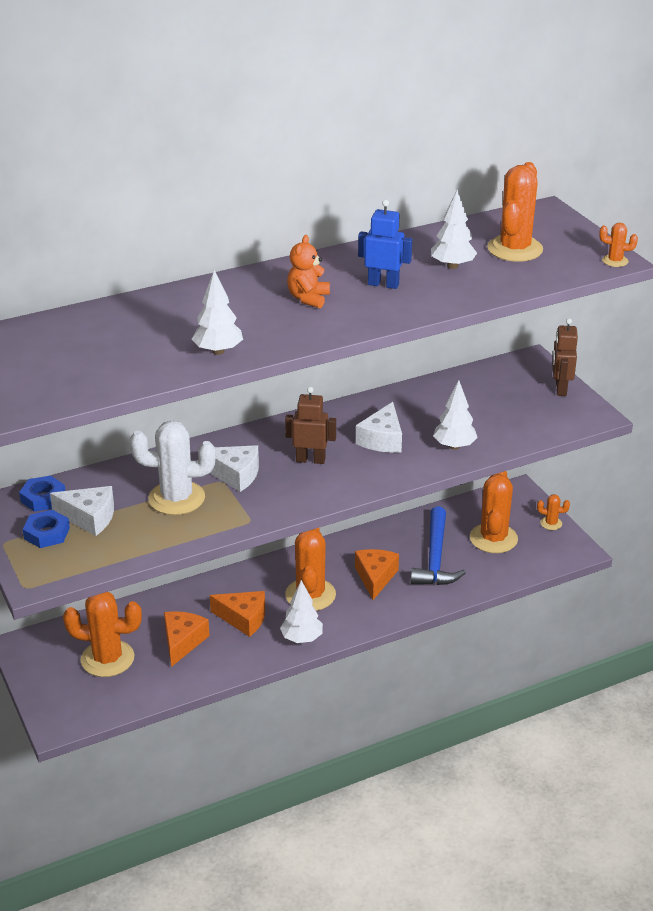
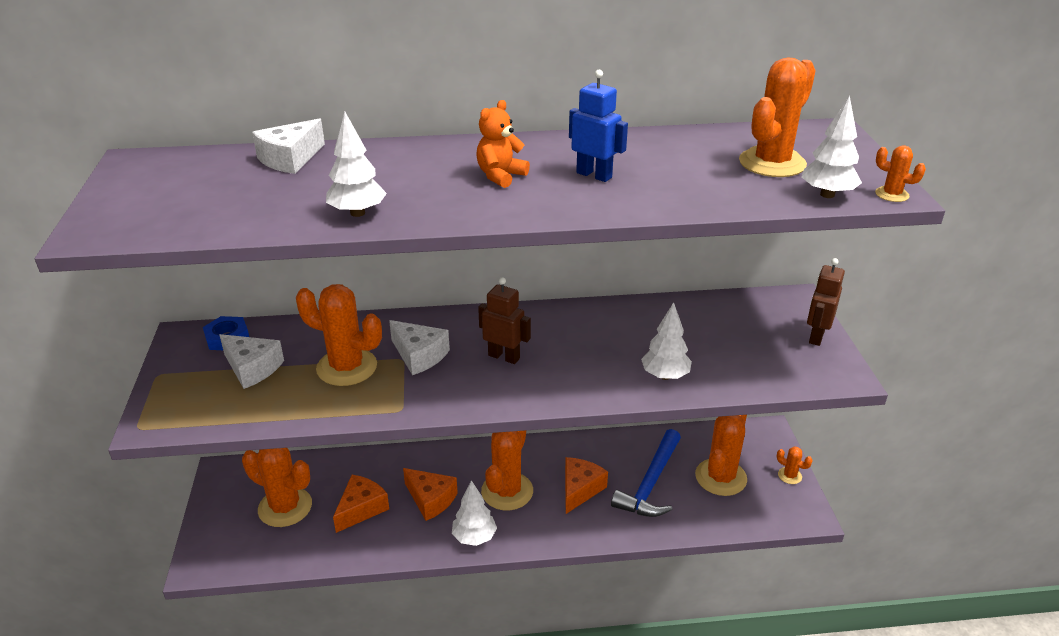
camera: 20 degrees right, 0 degrees up
(46, 533) = (202, 375): blue nut -> none
(176, 498) = (347, 367): white cactus -> orange cactus
(382, 439) = (591, 351): white cheese -> white cheese (290, 159)
(452, 266) = (687, 169): white tree -> white tree (827, 194)

